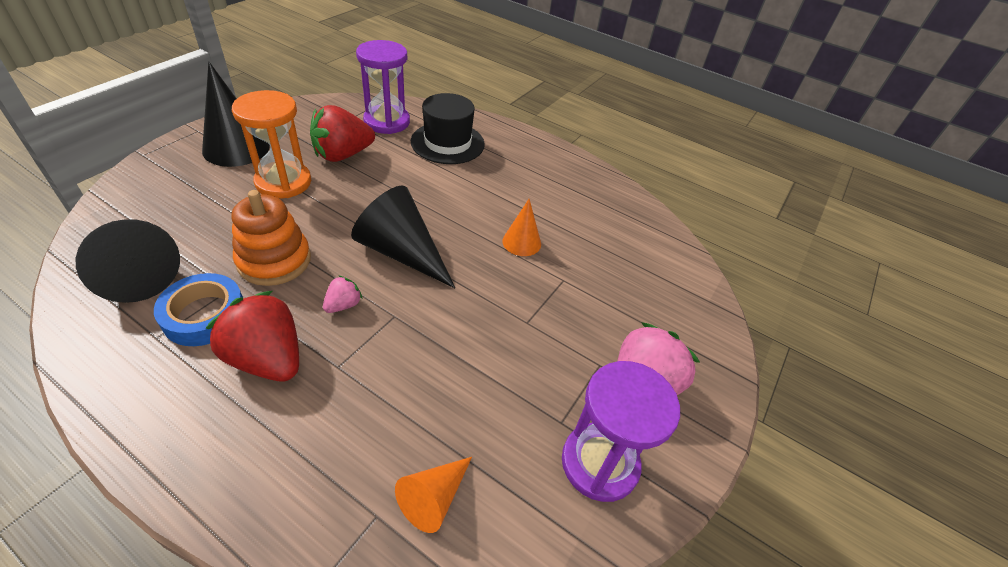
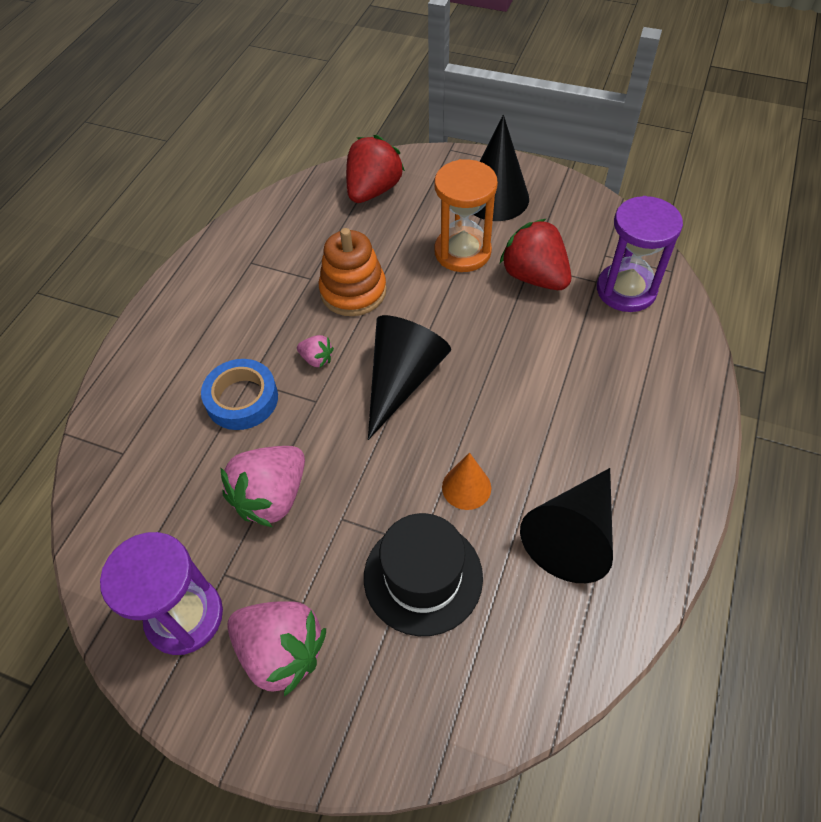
camera: 85 degrees right, 10 degrees up
(134, 271) = (310, 218): black cone -> black cone (573, 534)
(204, 315) = (279, 277): blue tape -> blue tape (242, 399)
(267, 358) = (246, 333): red strawberry -> red strawberry (373, 190)
(434, 498) = (139, 487): orange cone -> none
(447, 143) = (622, 361): black hat -> black hat (423, 577)
(489, 369) = (272, 497): none -> pink strawberry

